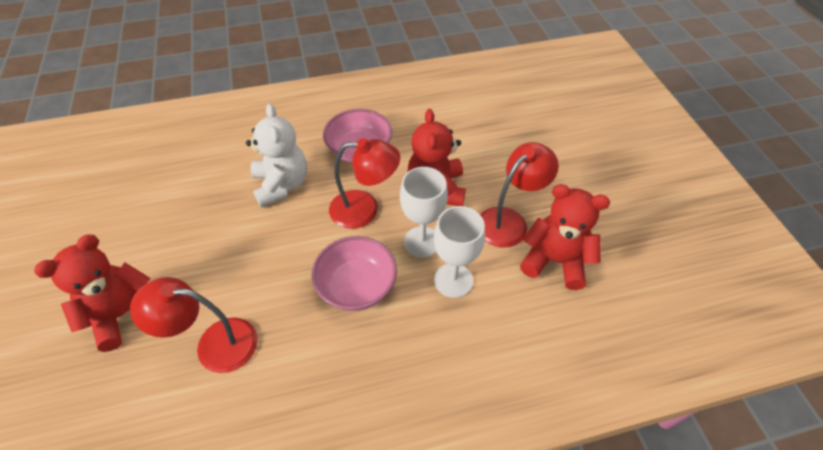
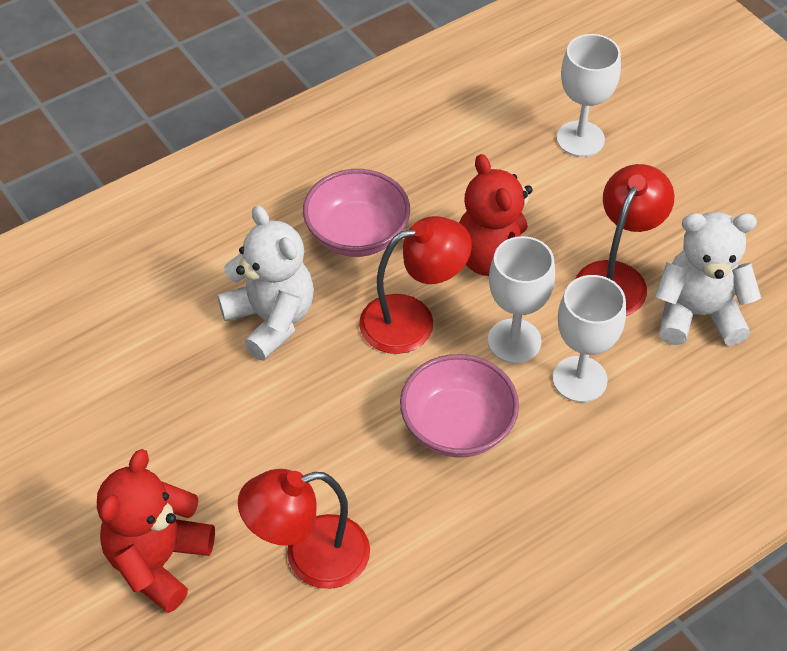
camera: 20 degrees left, 0 degrees up
(523, 131) = (580, 139): none -> white goblet
(555, 261) = (697, 314): red teddy bear -> white teddy bear

